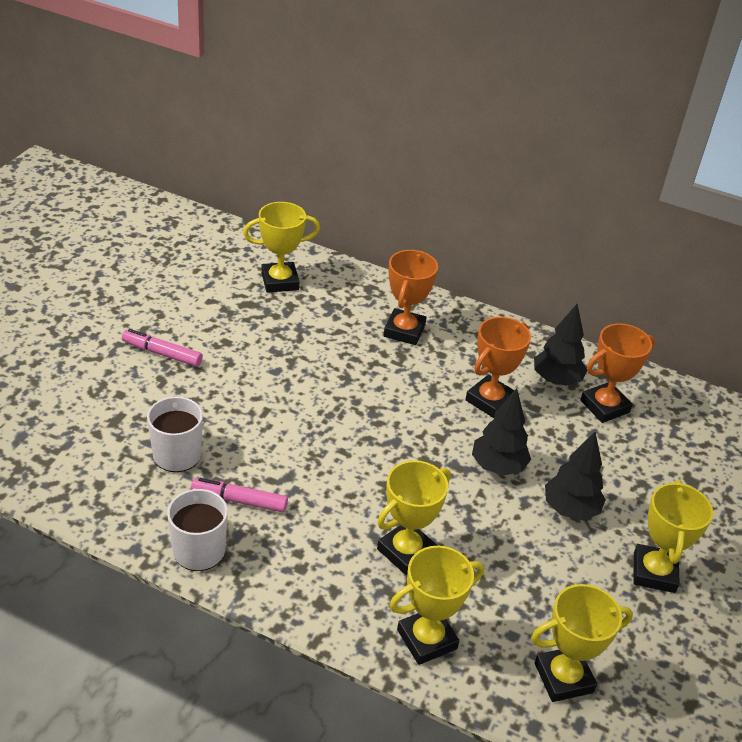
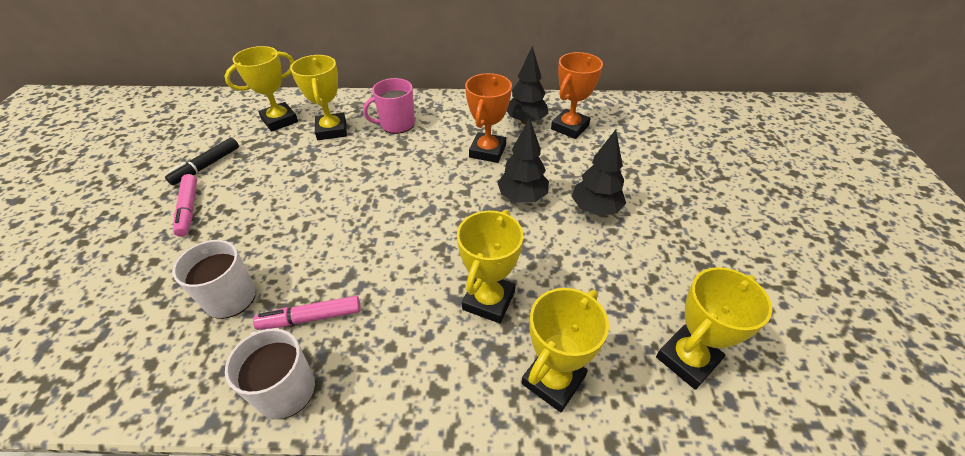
camera: 20 degrees left, 5 degrees up
(162, 353) = (188, 209): pink marker -> pink marker turned 105 degrees counterclockwise
(190, 311) = (206, 166): none -> black marker
(404, 331) = (396, 124): orange trophy -> pink mug
(654, 572) = (686, 233): yellow trophy -> yellow trophy (331, 130)

